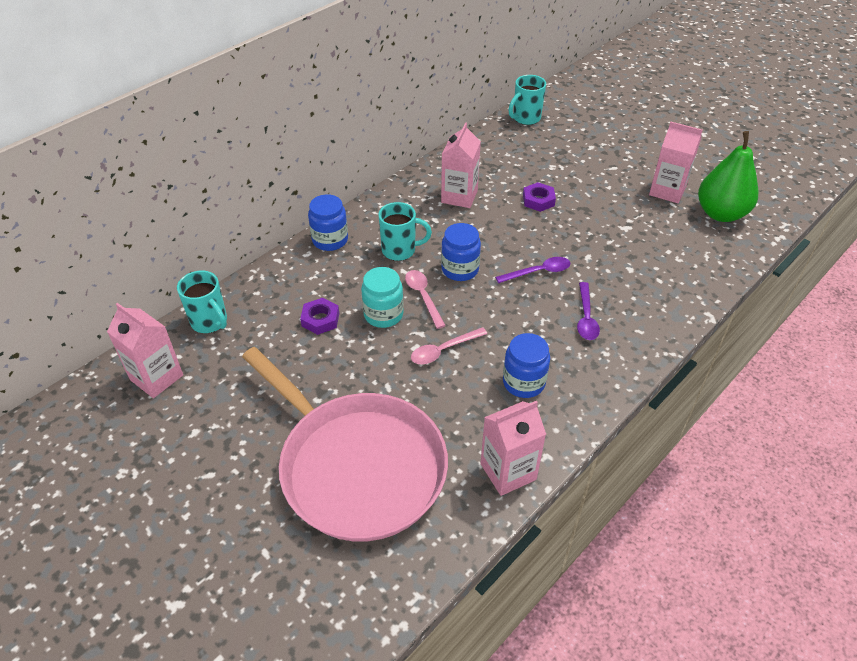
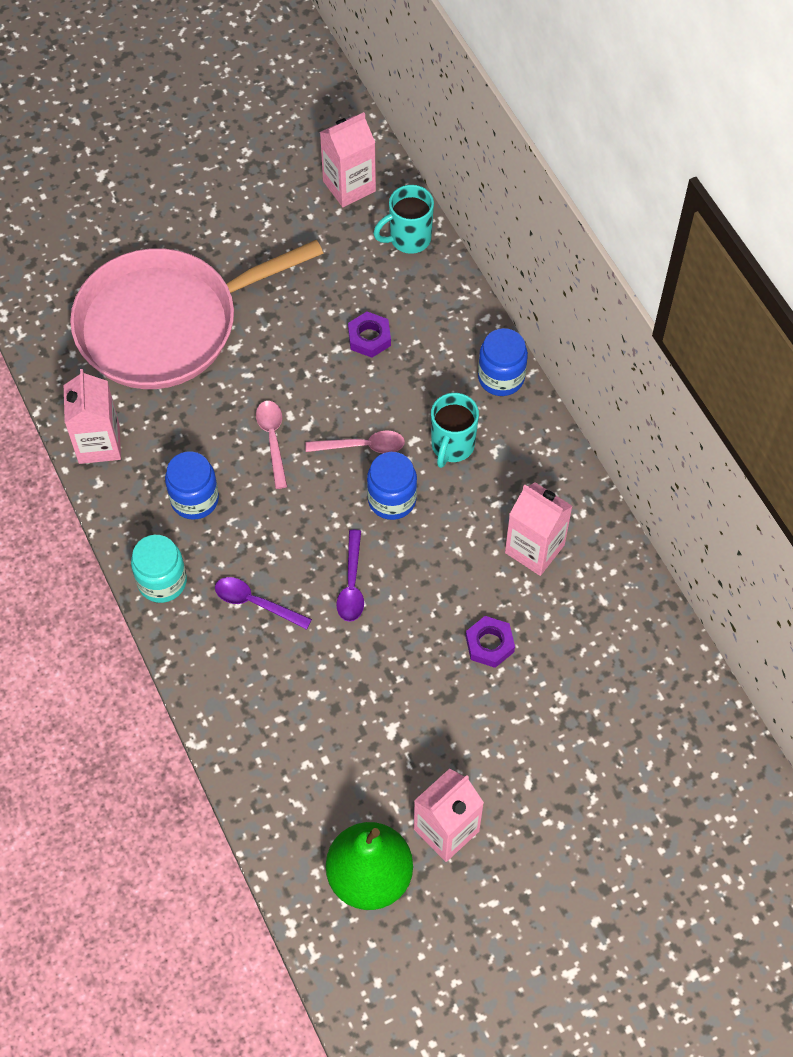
camera: 110 degrees right, 15 degrees up
(383, 314) = (351, 399): turquoise jar -> turquoise jar (162, 581)
(526, 118) = (699, 713): turquoise mug -> none

